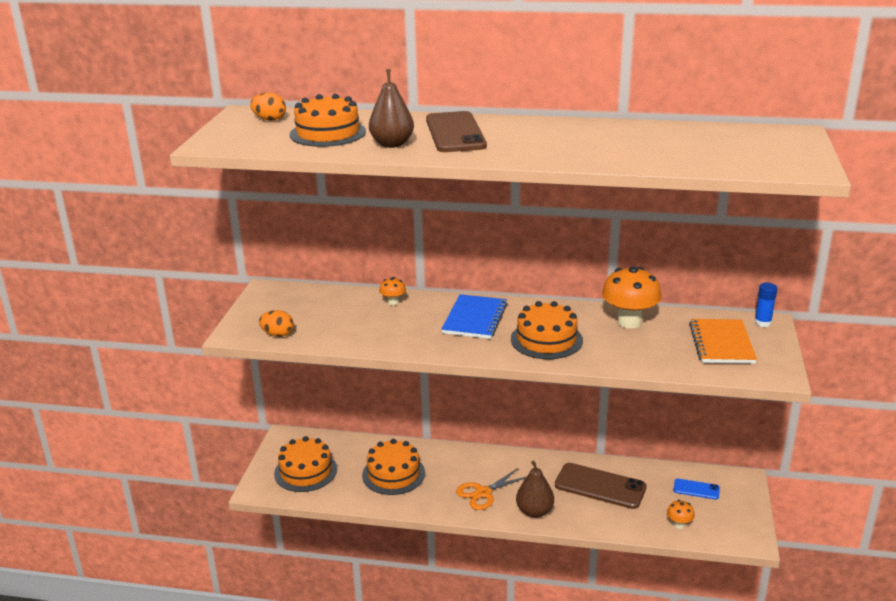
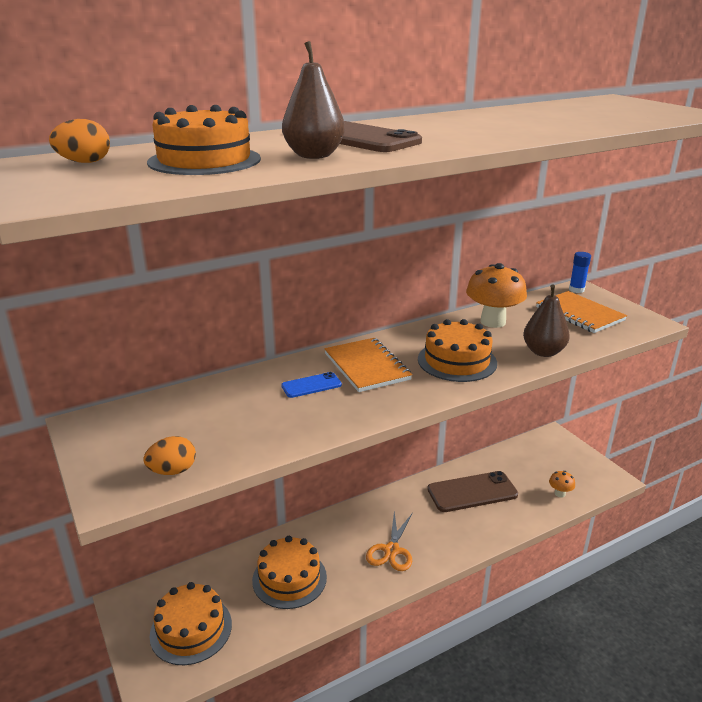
camera: 40 degrees left, 0 degrees up
(393, 302) = (262, 381): orange mushroom -> none
(475, 319) = (366, 367): blue notebook -> orange notebook
(534, 511) = (451, 543): brown pear -> brown pear (543, 352)
(696, 489) = (535, 459): blue phone -> blue phone (311, 385)

